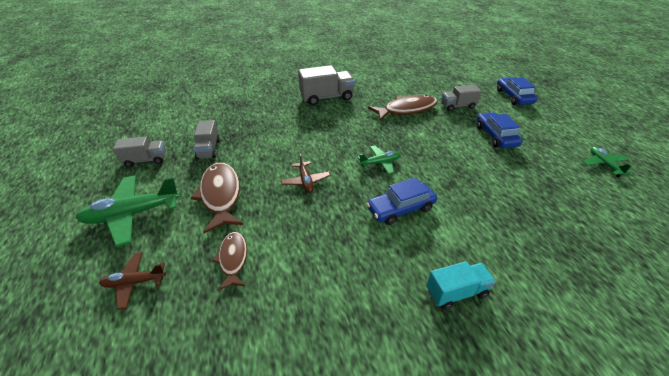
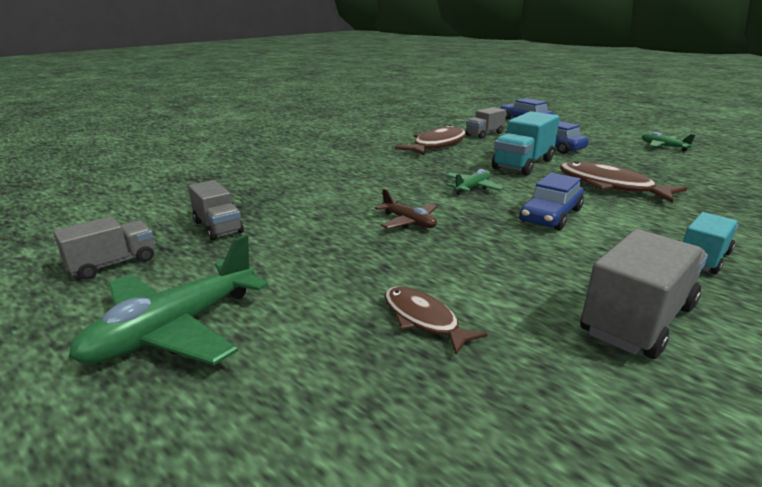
camera: 30 degrees left, 15 degrees down
(134, 282) = (297, 406): brown plane -> none
(221, 195) = (307, 265): brown fish -> brown fish (610, 186)
(326, 97) = (327, 152): grey truck -> grey truck (637, 320)
(446, 149) = (523, 164): none -> turquoise truck

